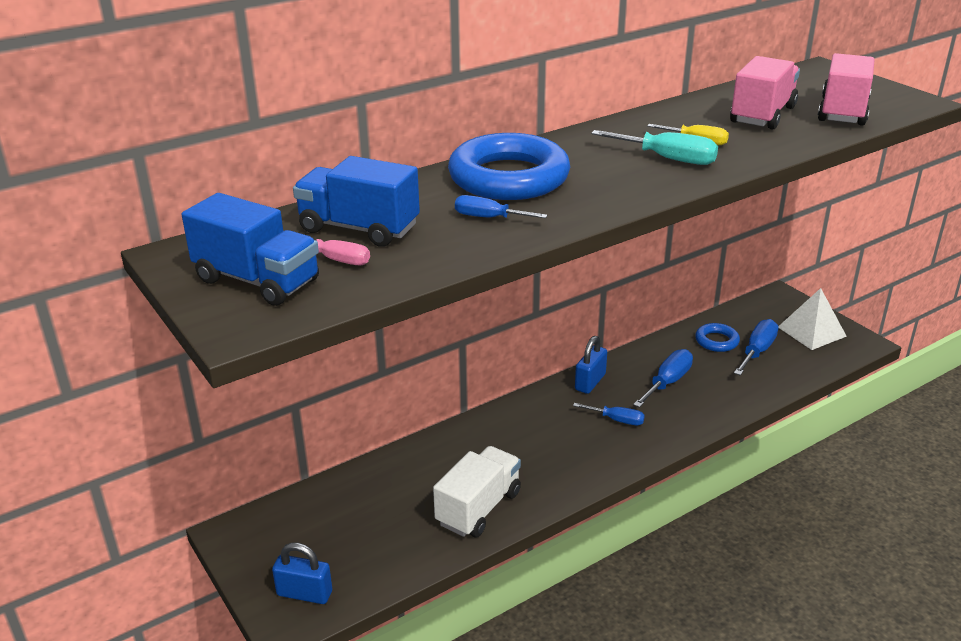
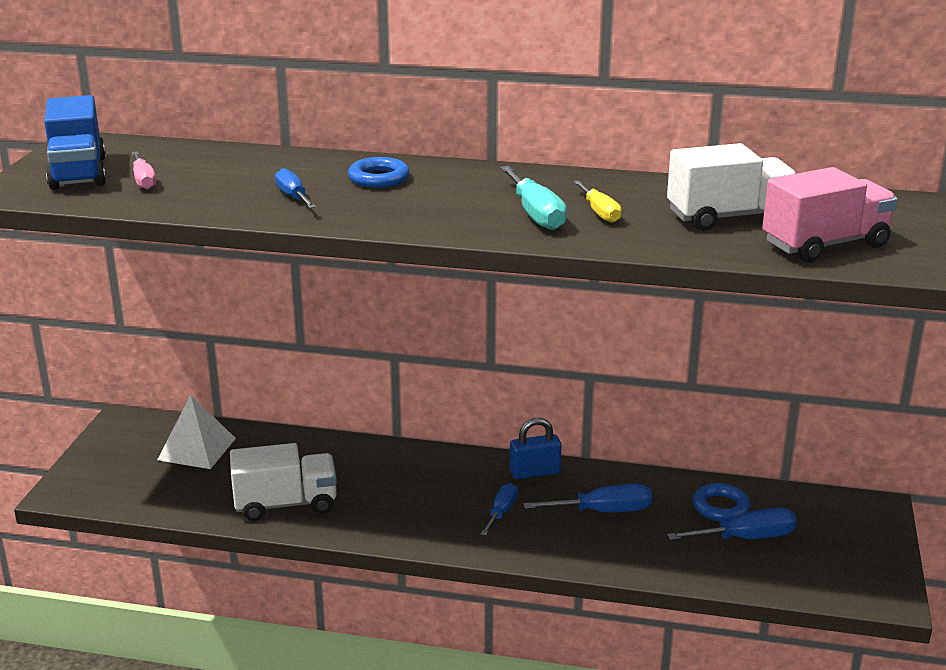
camera: 45 degrees right, 5 degrees down
(304, 593) = (98, 482): blue padlock -> none
(359, 228) = (202, 169): blue truck -> none
(509, 177) = (379, 178): blue ring -> blue ring, size x0.49
(617, 420) = (501, 512): blue screwdriver -> blue screwdriver turned 135 degrees counterclockwise
(762, 115) = (728, 217): pink truck -> white truck
(811, 331) = (846, 555): white pyramid -> white pyramid (197, 449)

